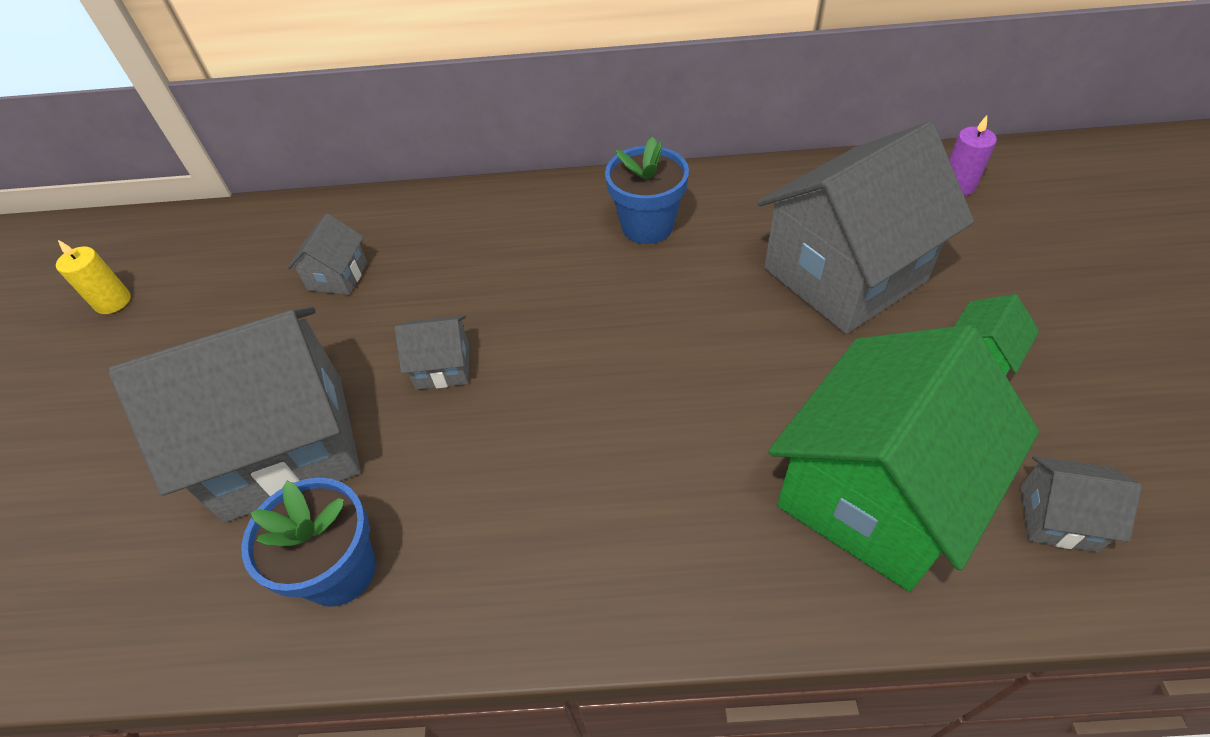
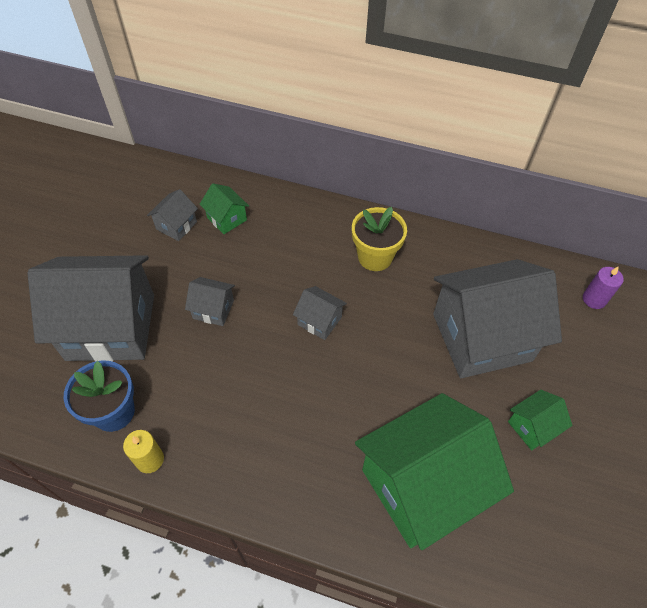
camera: 15 degrees right, 5 degrees up
(113, 301) = (47, 197): yellow candle -> yellow candle (150, 459)
(411, 245) = (226, 218): none -> green house
(647, 226) = (375, 257): blue flower pot -> yellow flower pot
(1057, 518) = (521, 542): grey house -> grey house (319, 321)

